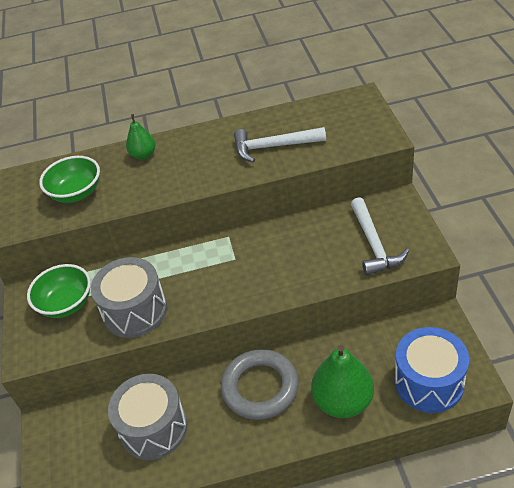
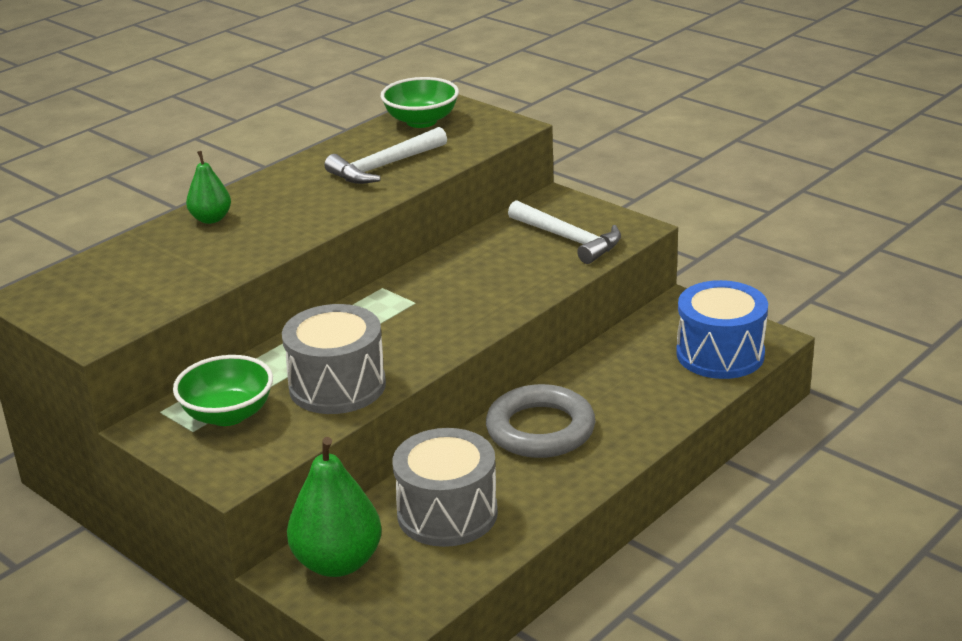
camera: 40 degrees left, 15 degrees down
(76, 193) = (157, 276): green bowl -> green bowl (421, 121)
(343, 401) = (647, 403): green pear -> green pear (337, 562)

